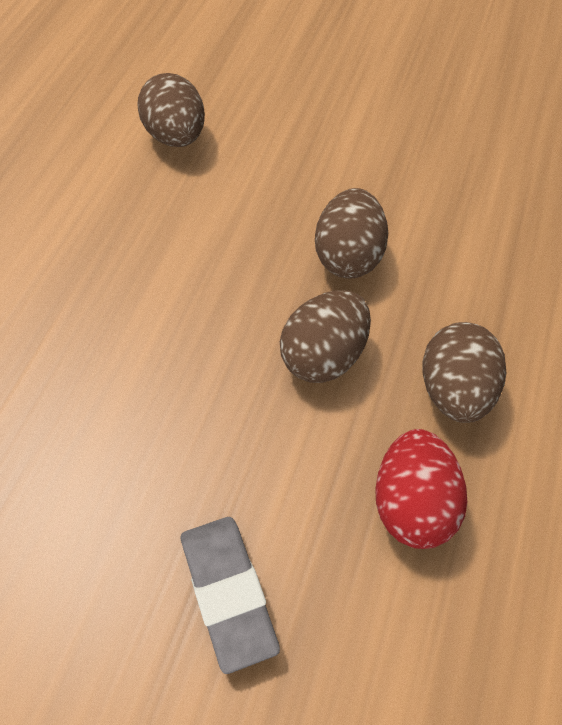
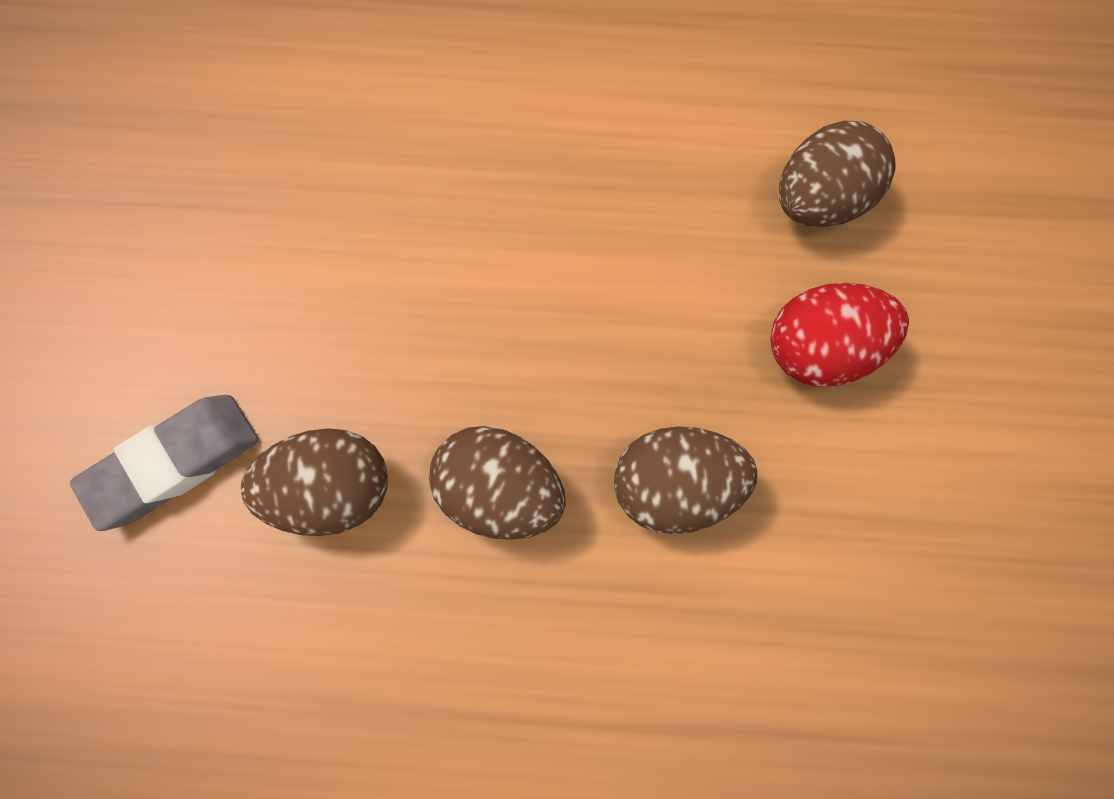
camera: 75 degrees right, 15 degrees up
(413, 506) = (312, 650): red egg -> red egg (822, 351)
(455, 392) = (487, 679): brown egg -> brown egg (330, 493)

